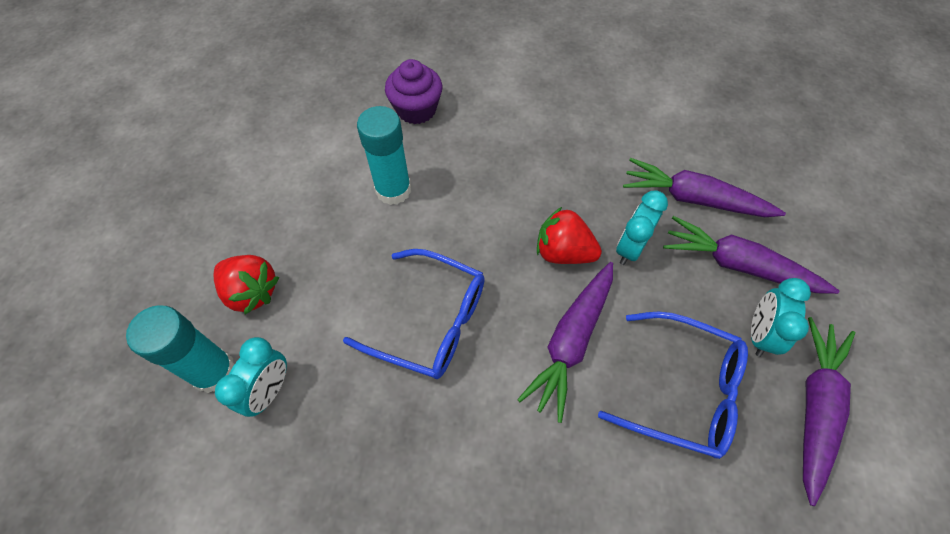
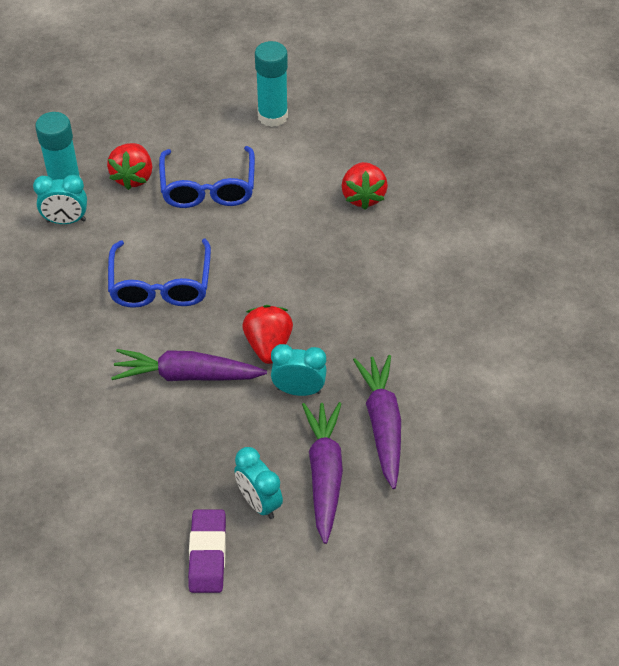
camera: 65 degrees right, 10 degrees down
(393, 190) = (267, 216): turquoise glue stick -> turquoise glue stick (272, 116)
(416, 109) = (363, 197): purple cupcake -> red strawberry
(682, 390) = (179, 459): blue glasses -> blue glasses (208, 188)
(759, 334) = (259, 502): turquoise clock -> turquoise clock turned 120 degrees counterclockwise
(814, 407) = (207, 554): purple carrot -> purple eraser

